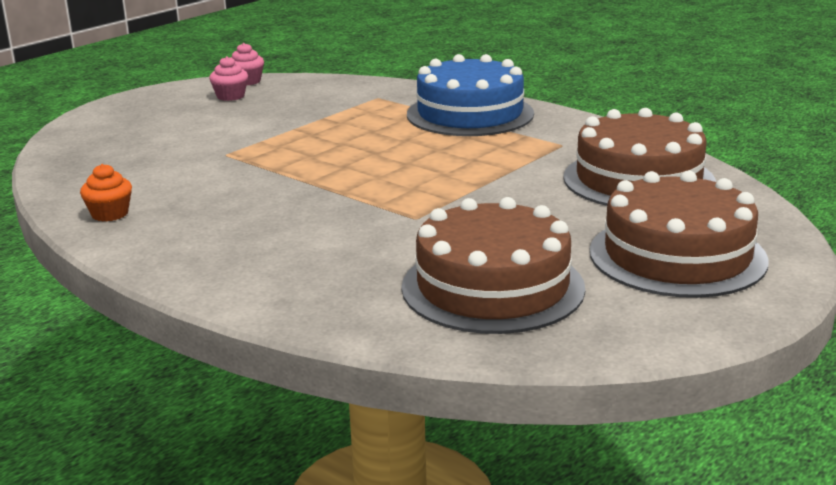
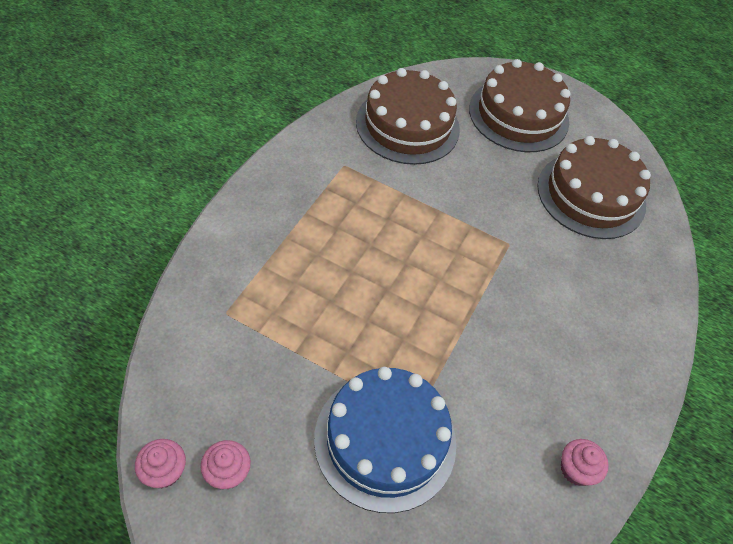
camera: 110 degrees left, 30 degrees up
(110, 214) = (576, 469): orange cupcake -> pink cupcake
(470, 114) = (275, 229): blue cake -> blue cake (385, 440)

